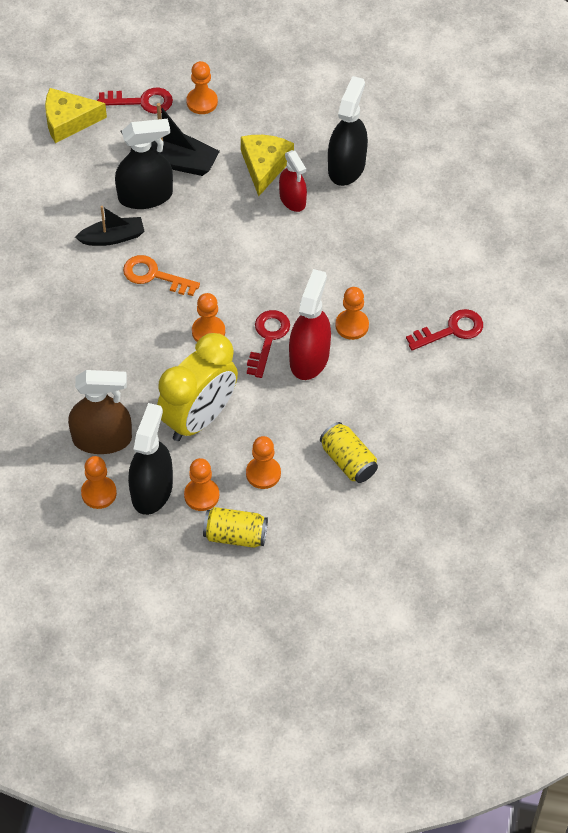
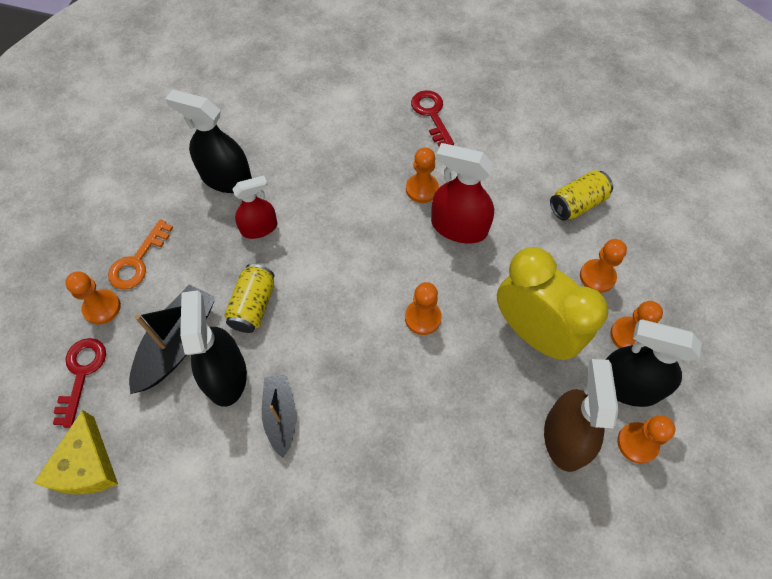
camera: 85 degrees left, 5 degrees up
(154, 276) = (342, 370): orange key -> orange key (138, 261)
(235, 535) = (672, 306): yellow can -> yellow can (253, 306)
(264, 166) = (209, 251): yellow cheese -> none
(267, 339) = (434, 262): red key -> none

